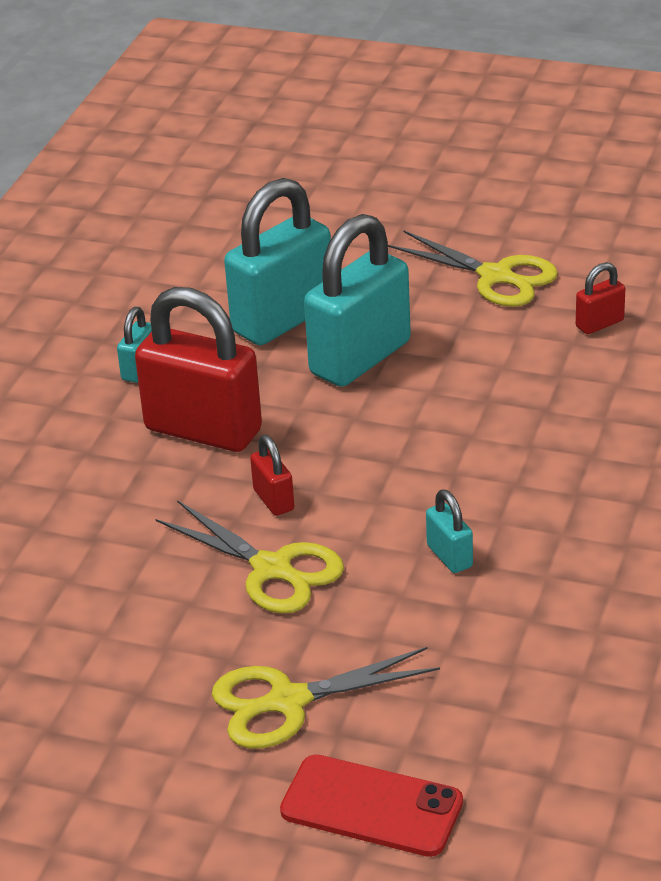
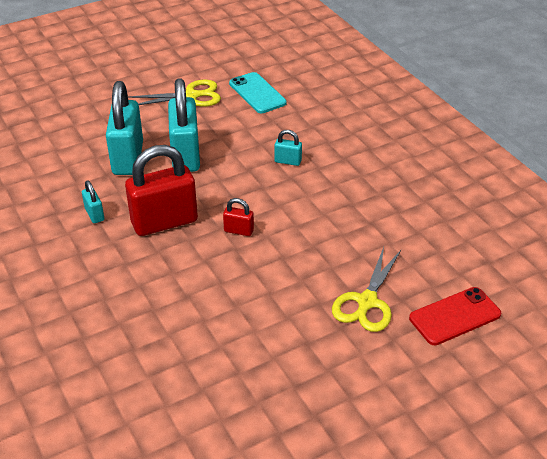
camera: 50 degrees left, 5 degrees up
(272, 569) = (280, 257): yellow scissors -> none
(449, 556) = (337, 208): turquoise padlock -> turquoise padlock (288, 161)
(599, 324) = (257, 93): red padlock -> turquoise phone

